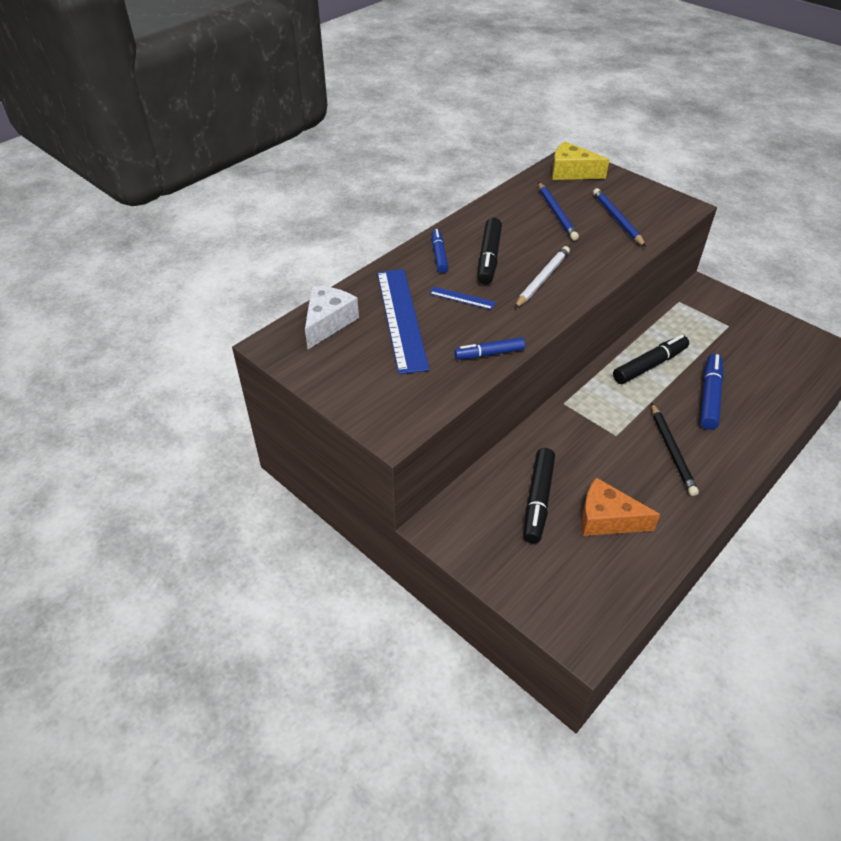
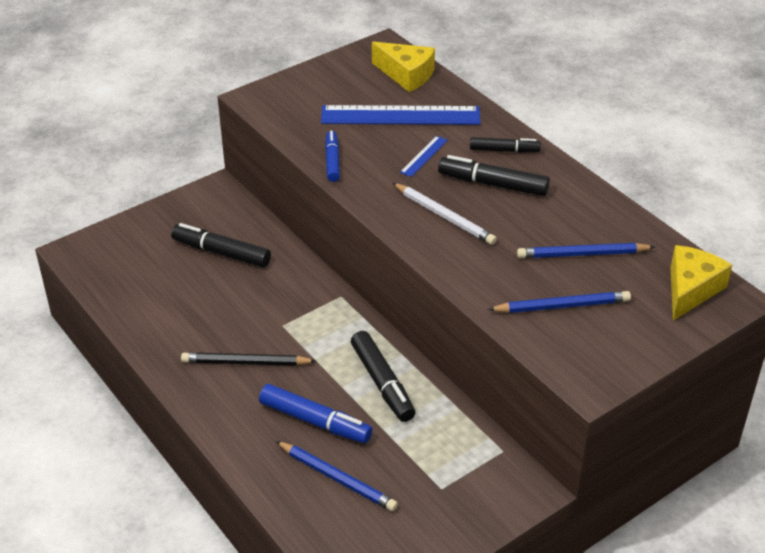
camera: 100 degrees right, 5 degrees down
(328, 322) = (406, 75): white cheese -> yellow cheese
(439, 255) = (504, 150): blue marker -> black marker
(607, 519) = (182, 292): orange cheese -> none
(754, 376) = (337, 478): none -> blue pencil

